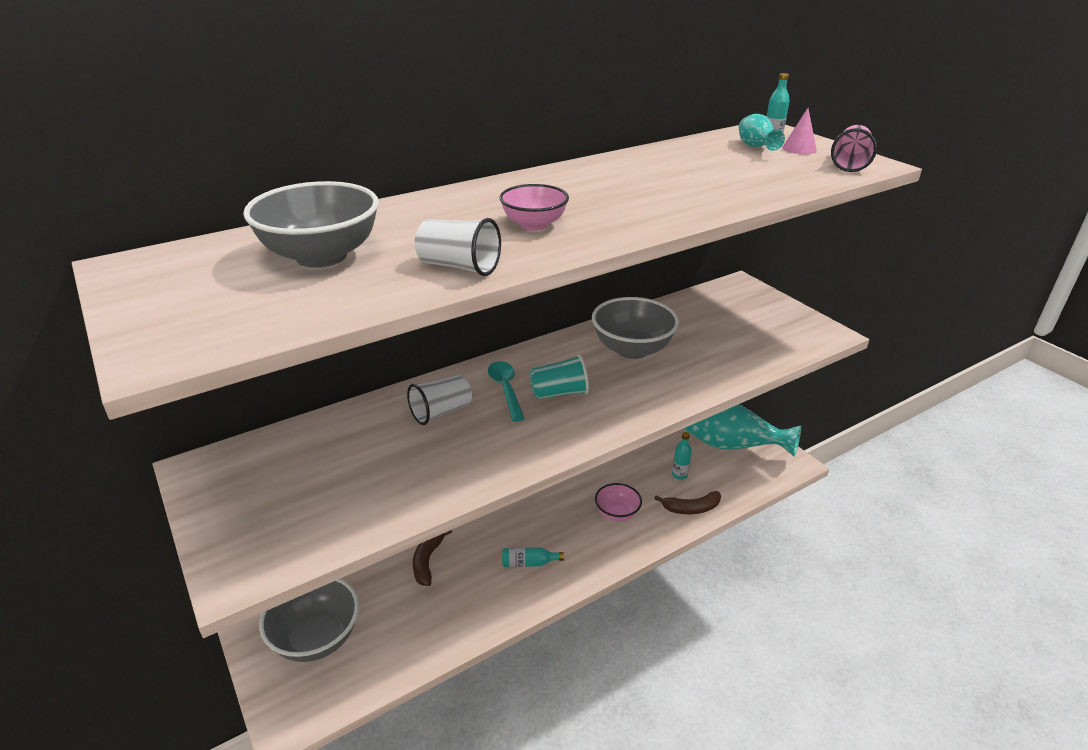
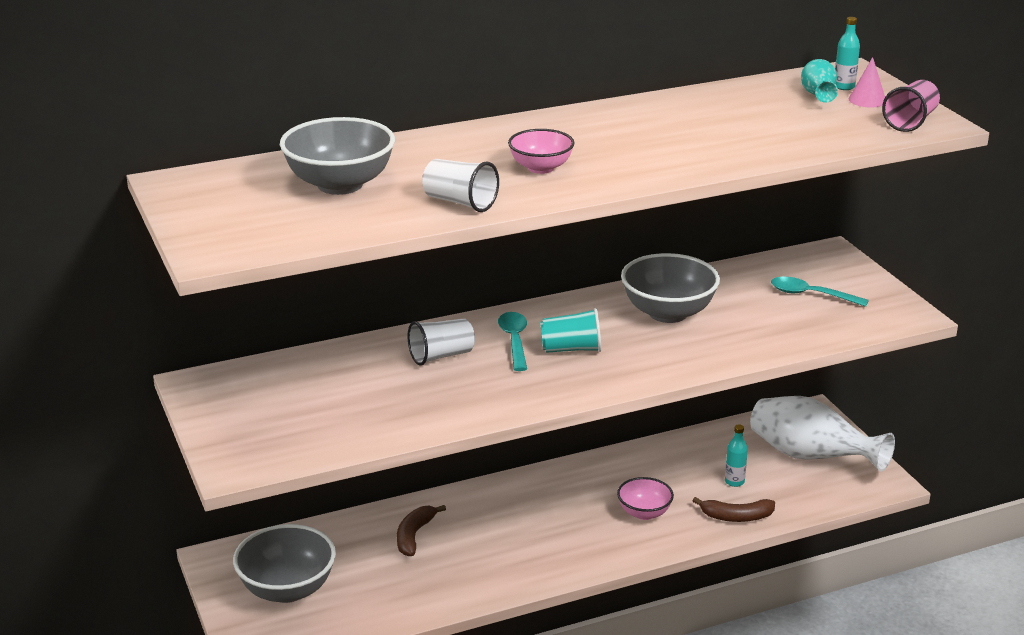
camera: 10 degrees right, 5 degrees down
(529, 563) = (528, 549): turquoise bottle -> none
(730, 446) = (810, 457): turquoise vase -> white vase
(742, 322) = (811, 295): none -> turquoise spoon

